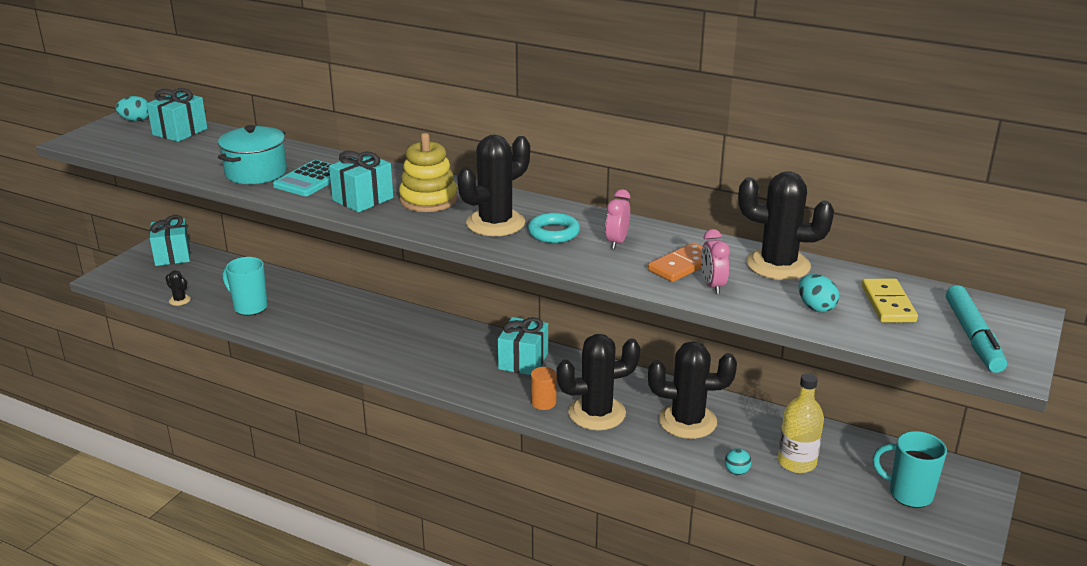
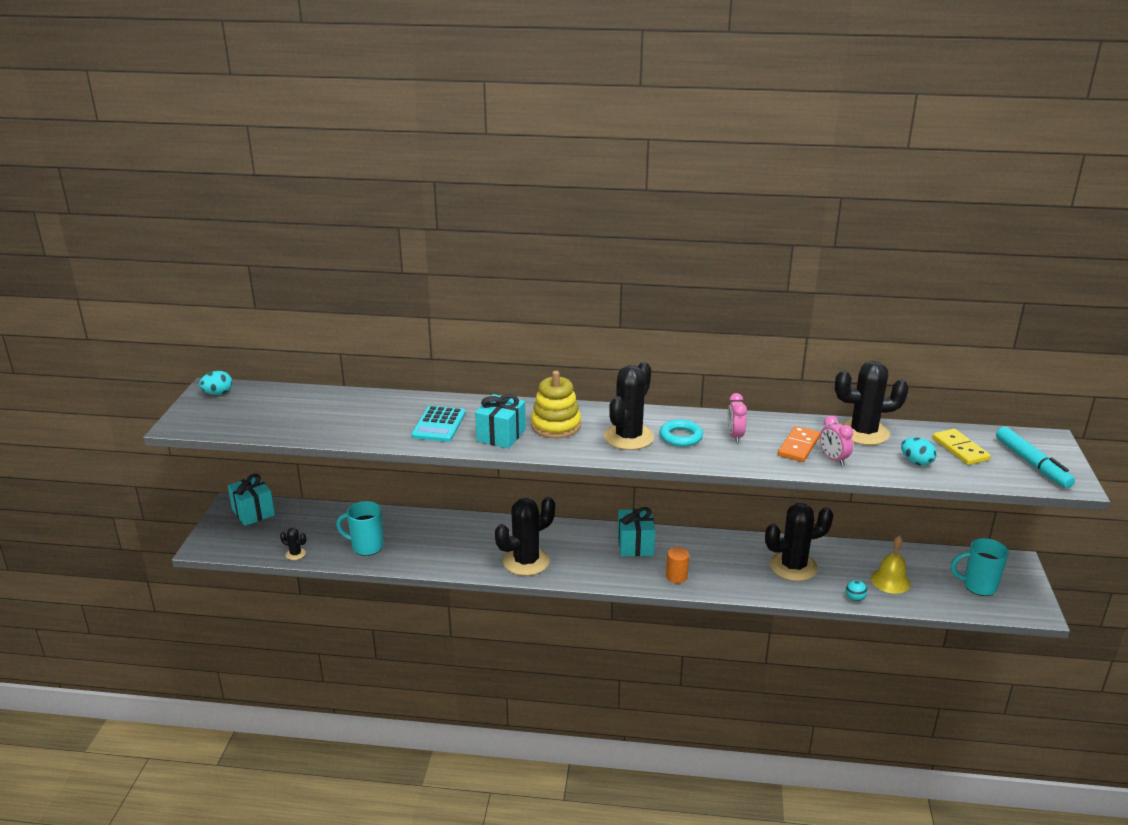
camera: 20 degrees left, 0 degrees up
(180, 132) = (273, 398): turquoise gift -> none
(256, 172) = (383, 426): turquoise pot -> none
(597, 413) = (723, 576): black cactus -> black cactus (526, 561)
(797, 462) = (890, 581): yellow bottle -> yellow bell

